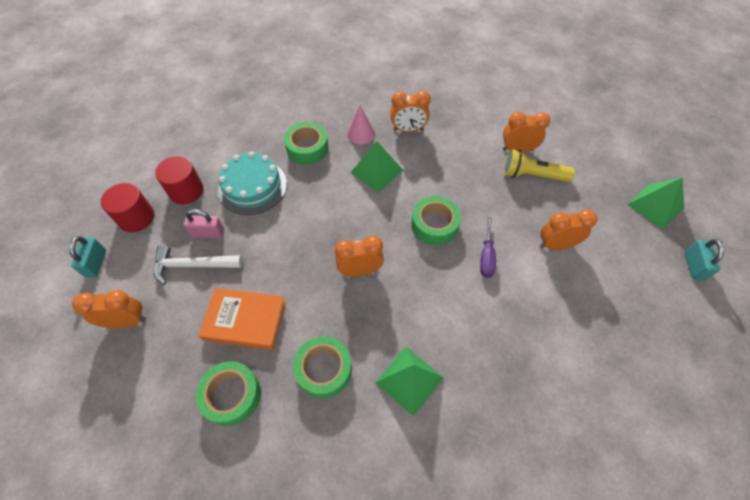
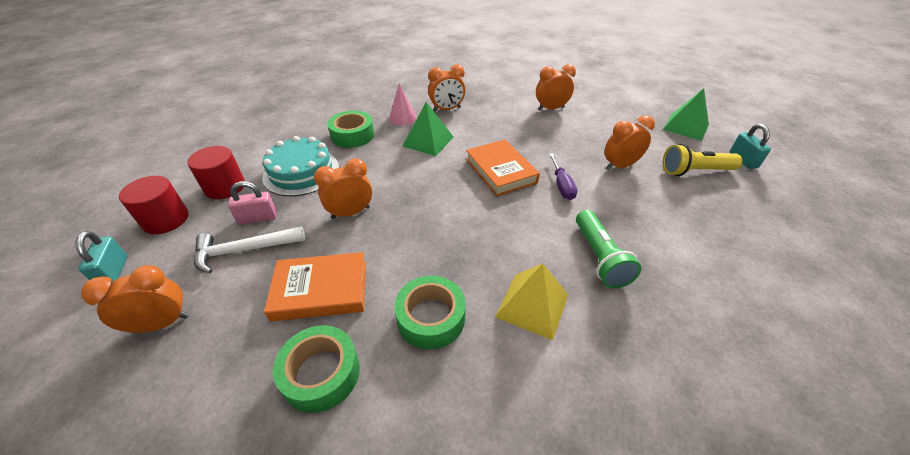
camera: 15 degrees left, 15 degrees down
(360, 270) = (440, 219): orange clock -> orange clock (351, 213)
(409, 380) = (532, 305): green pyramid -> yellow pyramid
(434, 225) = (500, 171): green tape -> orange book
(487, 347) = (599, 258): none -> green flashlight
(532, 175) = (572, 123): yellow flashlight -> yellow flashlight (694, 171)

